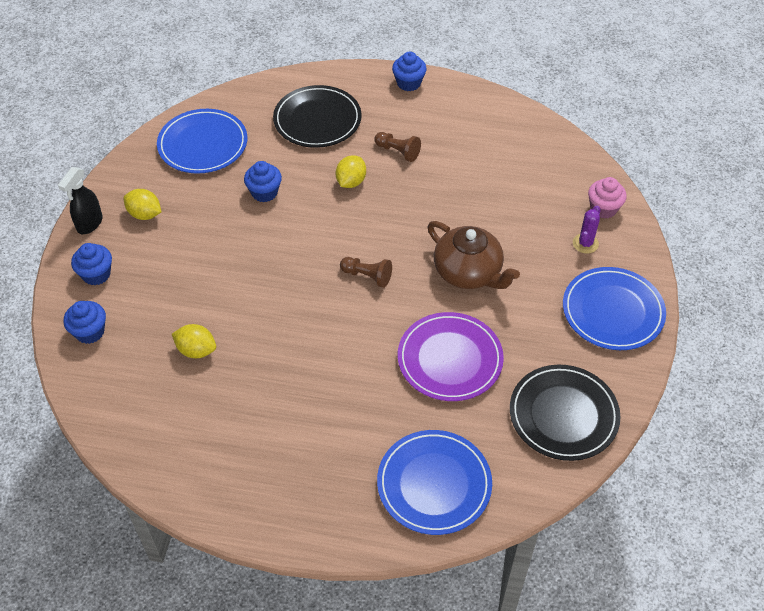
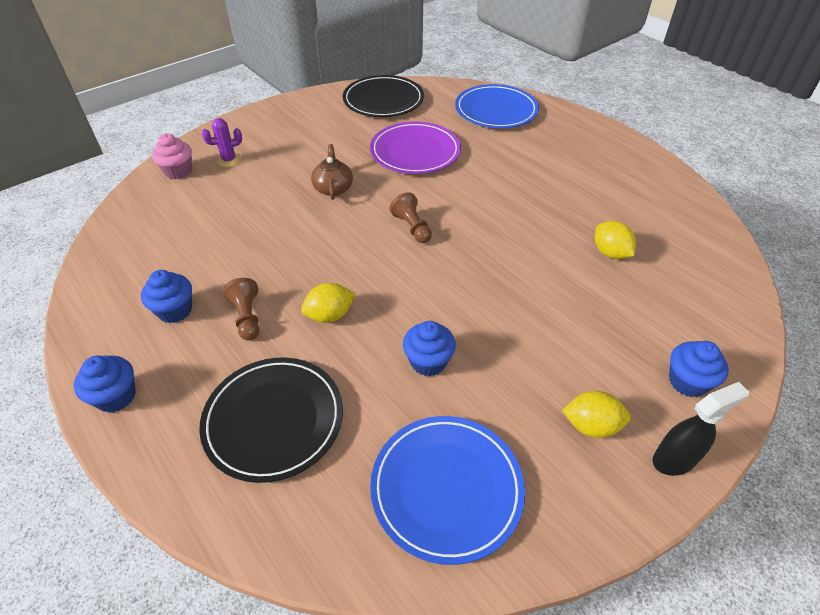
camera: 140 degrees left, 5 degrees down
(90, 332) = (715, 323): blue cupcake -> blue cupcake (175, 310)
(145, 214) = (591, 425): yellow lemon -> yellow lemon turned 60 degrees counterclockwise
(468, 272) = (333, 188): brown teapot -> brown teapot, size x0.61
(612, 311) = (279, 122): blue plate -> none

